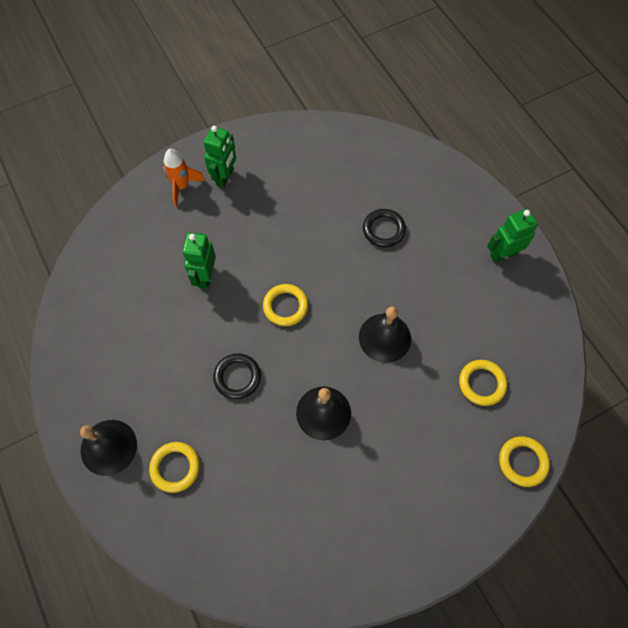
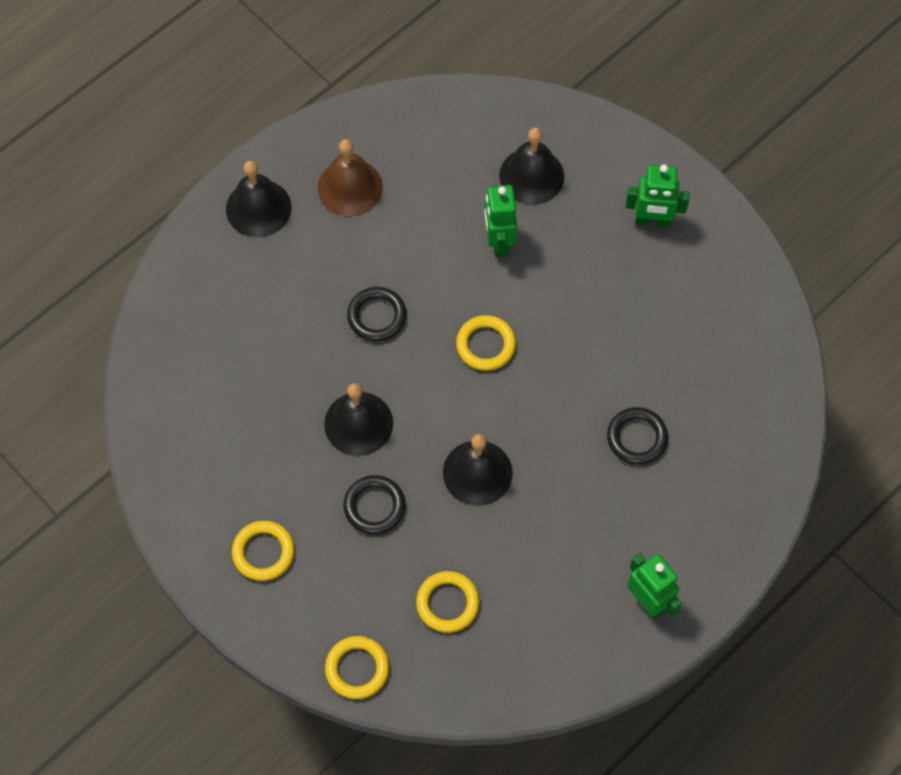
camera: 75 degrees right, 0 degrees up
(118, 370) = (350, 187): none -> brown bell
(160, 241) = (531, 176): none -> black bell
(175, 467) = (253, 283): yellow ring -> yellow ring (263, 552)
(181, 186) = (620, 174): orange rocket -> none
(205, 277) = (498, 242): green robot -> green robot turned 90 degrees counterclockwise
(394, 417) = (374, 506): none -> black ring

